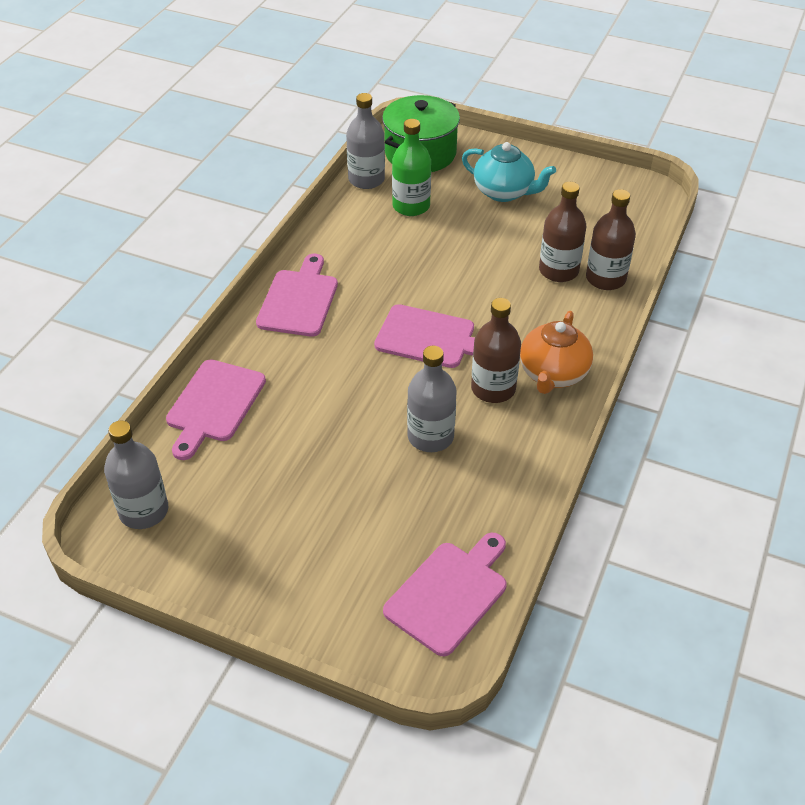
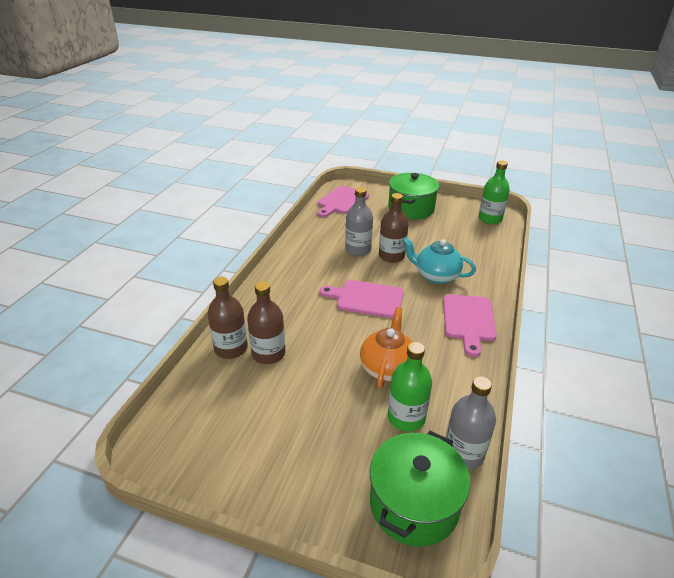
camera: 175 degrees right, 10 degrees down
(144, 511) = (490, 219): grey bottle -> green bottle
(214, 404) = (486, 259): pink cutting board -> none
(297, 556) = (411, 208): none -> green pot
(493, 388) = (323, 272): brown bottle -> brown bottle (391, 256)
(504, 192) = (311, 443): turquoise teapot -> turquoise teapot (436, 276)
(553, 374) = (285, 281): orange teapot -> orange teapot (387, 368)

